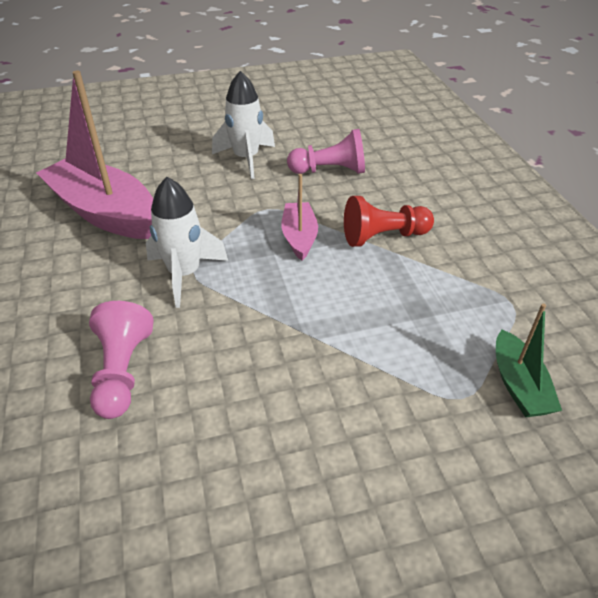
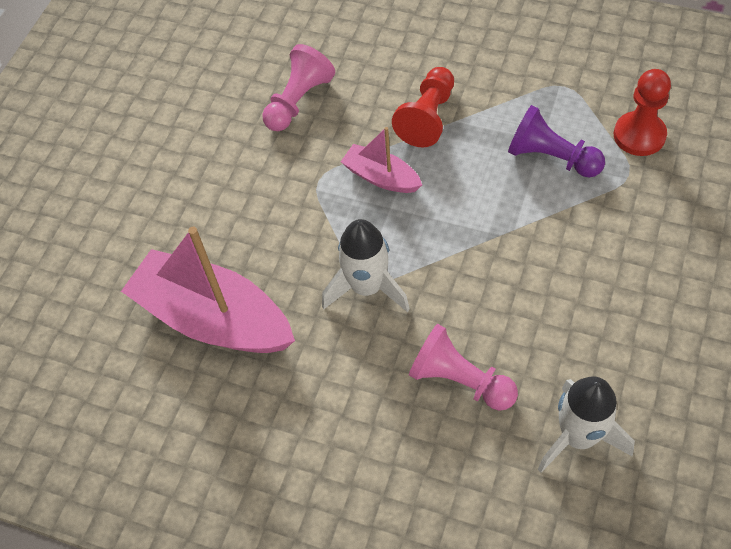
camera: 50 degrees left, 15 degrees up
(105, 212) = (213, 318): pink boat -> pink boat turned 45 degrees clockwise
(246, 159) = (218, 157): white rocket -> white rocket (578, 437)
(421, 329) = (551, 158): none -> purple pawn
(518, 385) = (639, 135): green boat -> red pawn

